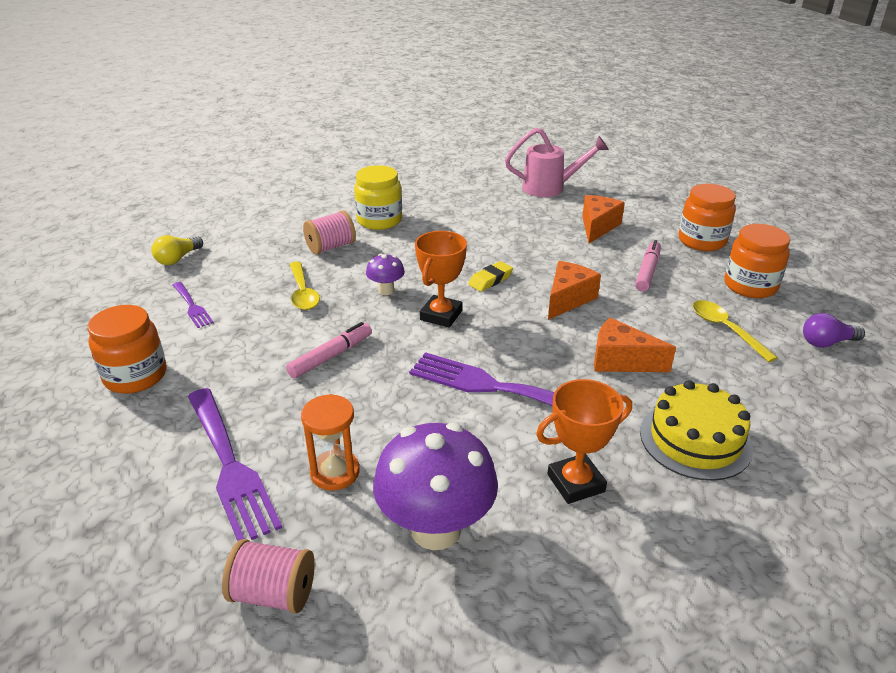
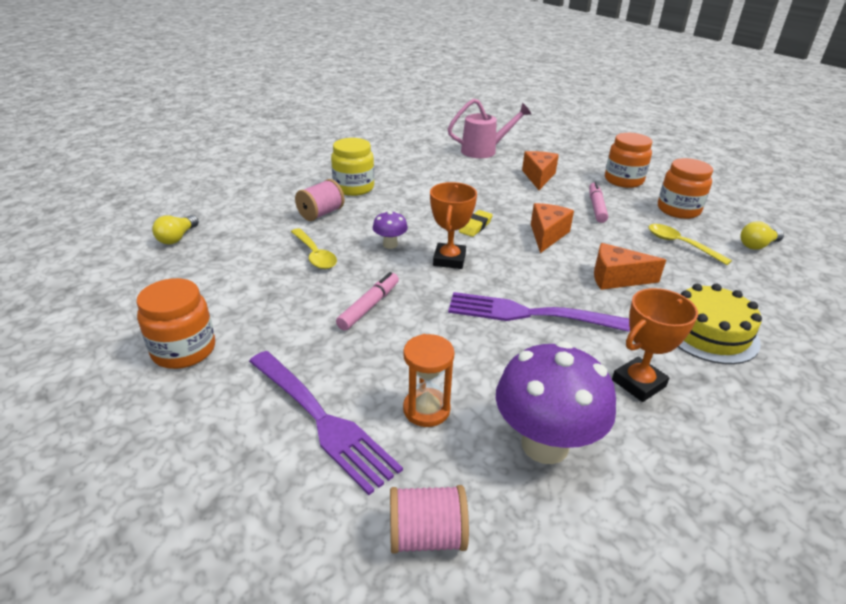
camera: 15 degrees left, 0 degrees up
(192, 306) = (212, 279): purple fork -> none
(826, 342) = (757, 245): purple light bulb -> yellow light bulb

